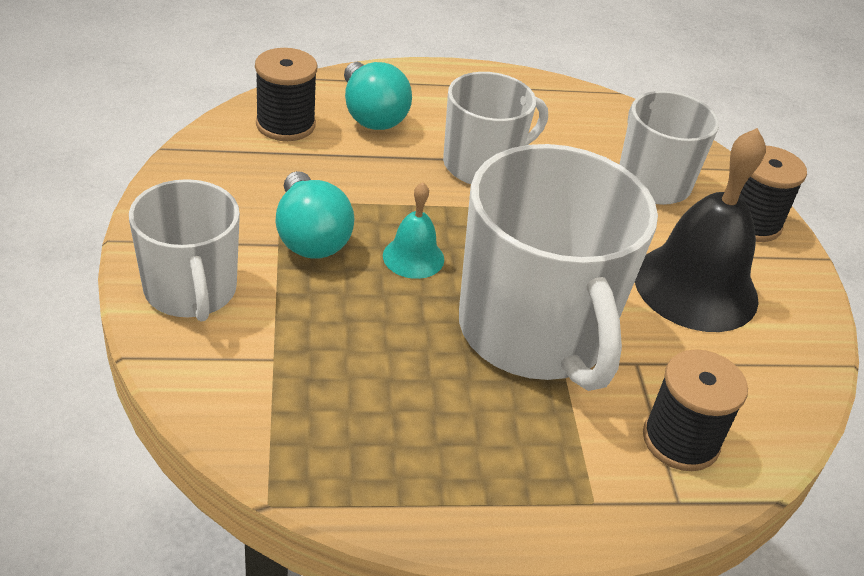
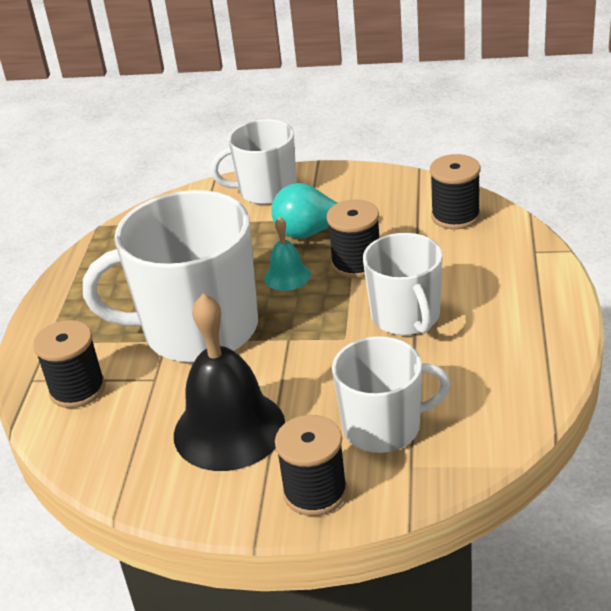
camera: 110 degrees right, 5 degrees down
(371, 115) = (476, 257): turquoise light bulb -> none
(384, 200) = (356, 263): none -> black spool

